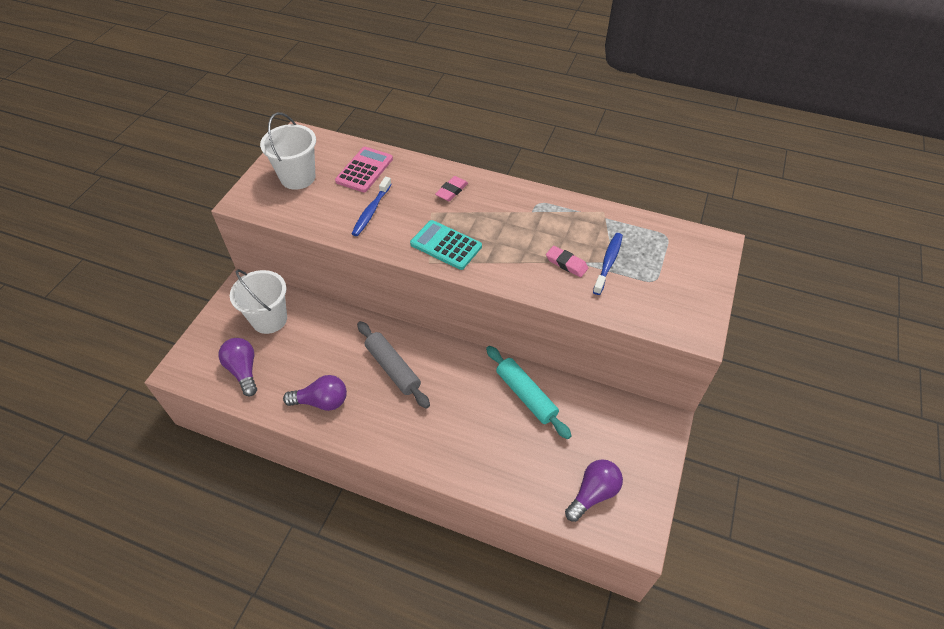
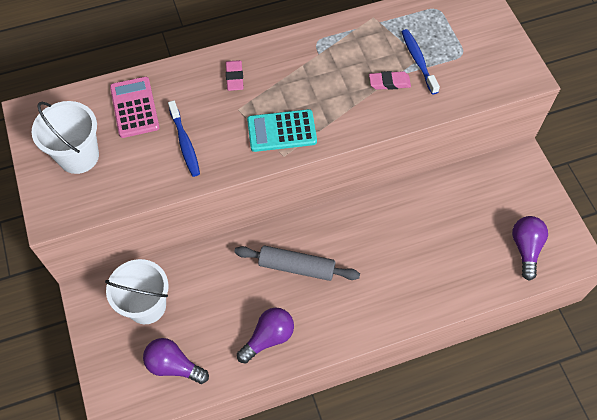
camera: 40 degrees left, 10 degrees up
(526, 395) = (416, 211): turquoise rolling pin -> none

